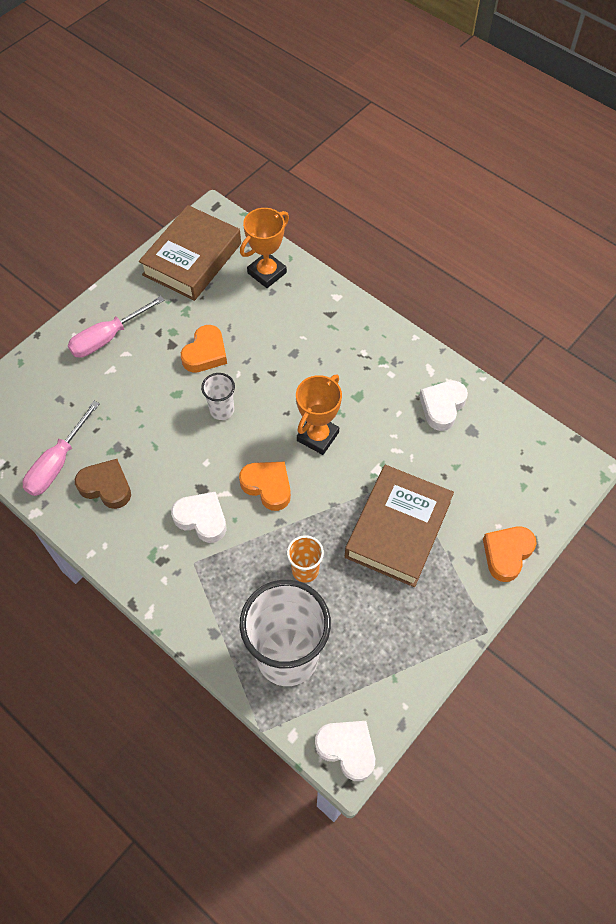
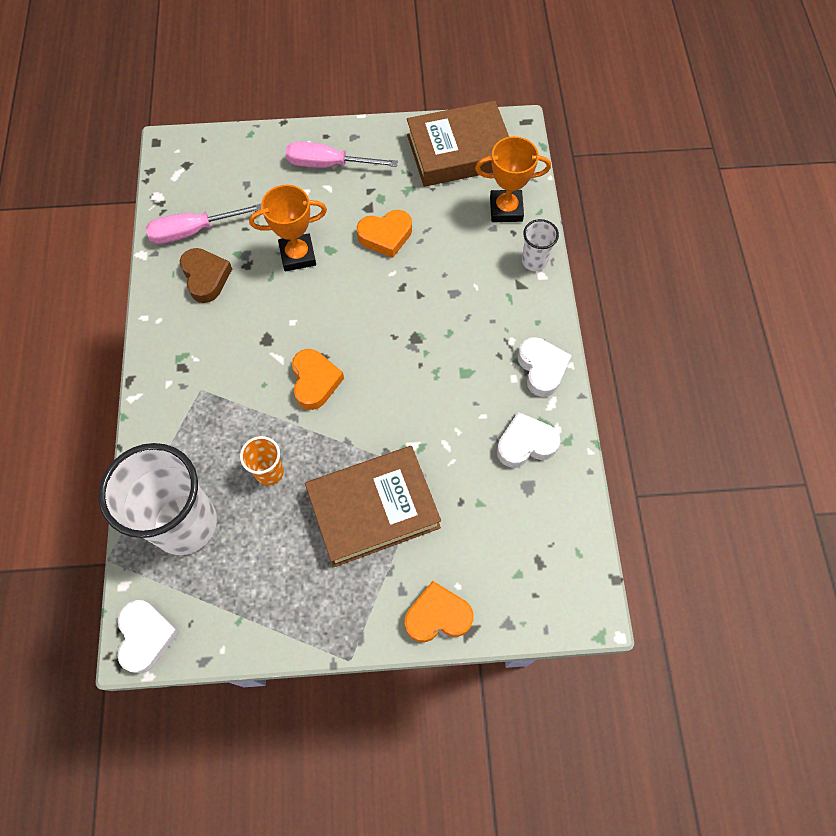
camera: 45 degrees right, 5 degrees up
(202, 519) = (242, 362): white heart -> white heart (542, 369)
(222, 410) = (348, 291): white cup -> white cup (534, 261)
(318, 436) = (396, 377): orange trophy -> orange trophy (298, 255)

